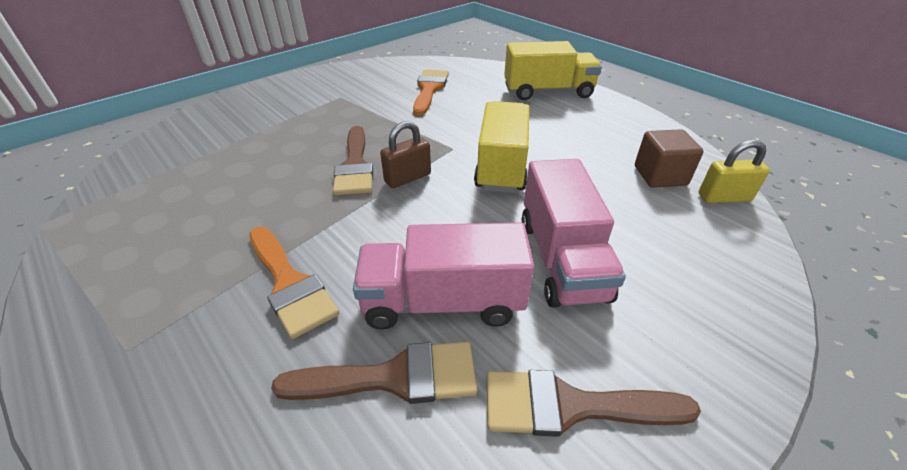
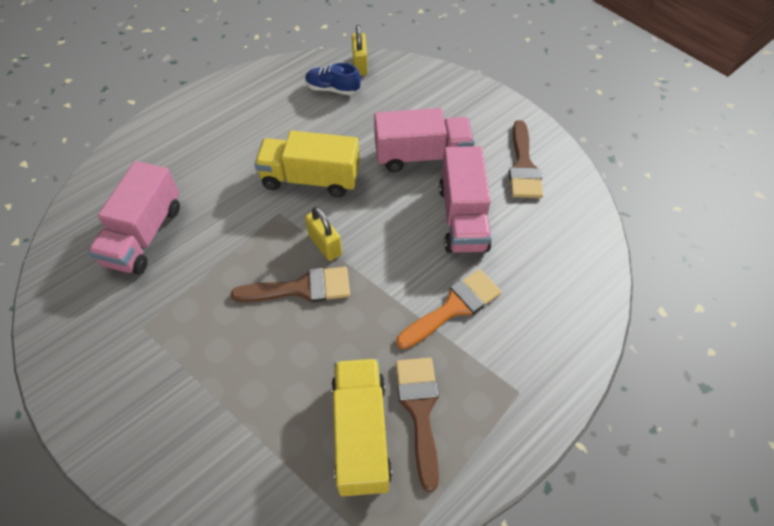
camera: 90 degrees left, 15 degrees up
(393, 377) = (518, 239): brown brush -> brown brush (420, 410)
(407, 178) = (325, 245): brown padlock -> yellow padlock
(429, 89) = (144, 235): orange brush -> pink truck
(548, 92) = (177, 133): yellow truck -> yellow truck (361, 434)
(660, 176) = (332, 89): brown cube -> blue shoe

